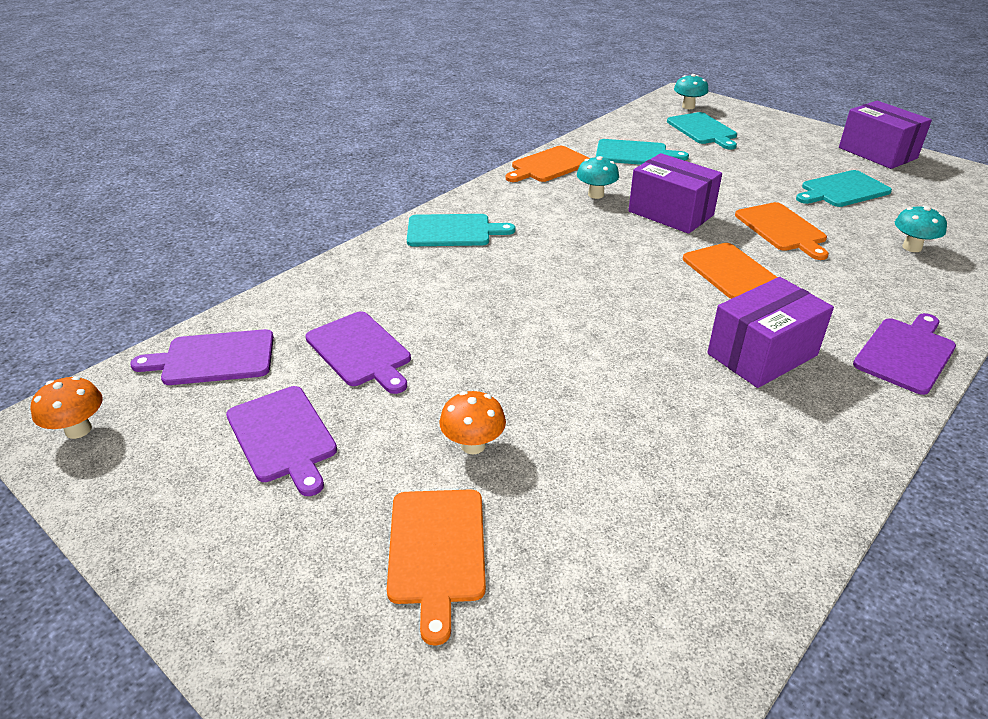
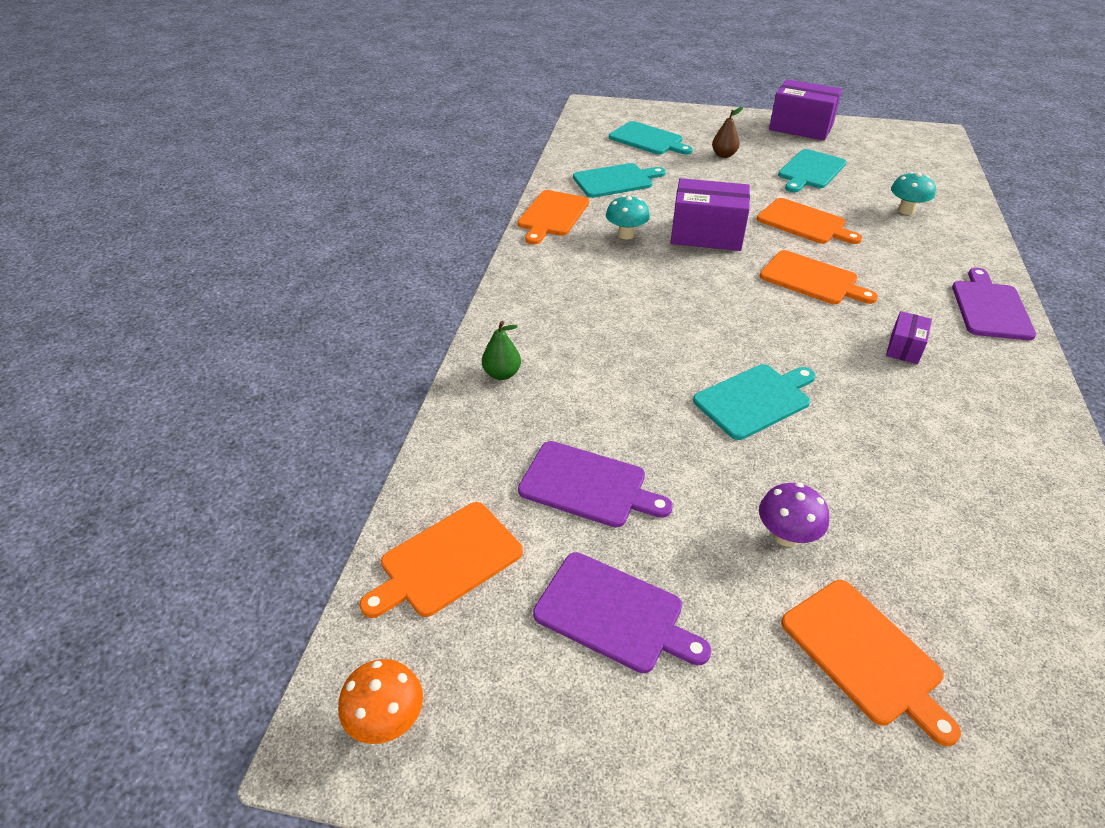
camera: 30 degrees left, 5 degrees up
(214, 358) = (446, 561): purple cutting board -> orange cutting board
(383, 259) = (502, 374): none -> green pear
(453, 231) = (536, 317): turquoise cutting board -> turquoise cutting board (755, 400)
(473, 445) = (786, 536): orange mushroom -> purple mushroom
(688, 106) = (612, 117): turquoise mushroom -> none
(762, 354) = (904, 348): purple box -> purple box, size x0.50
(764, 157) = (723, 155): none -> brown pear

